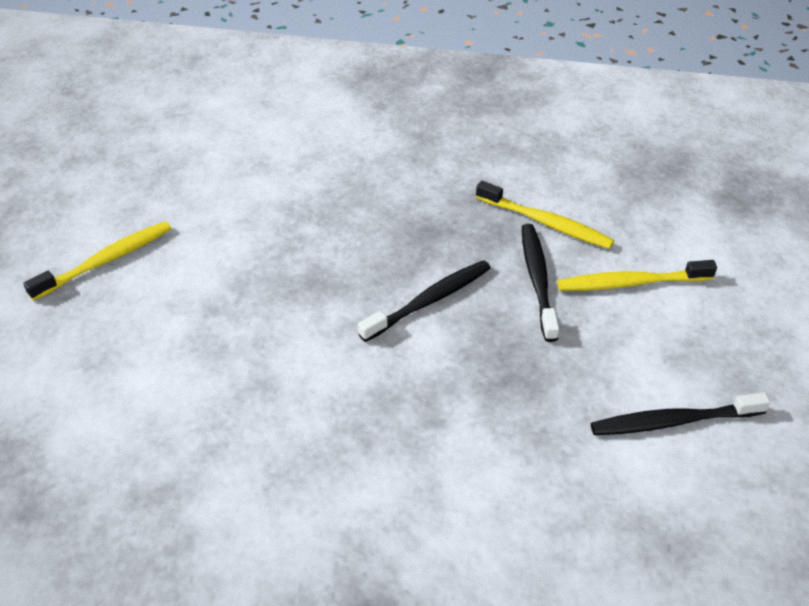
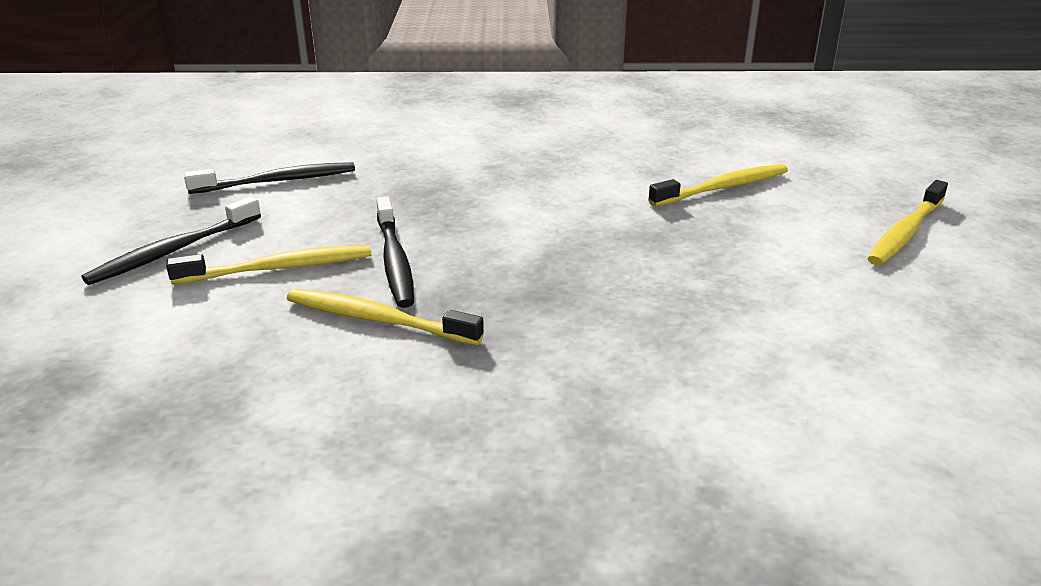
camera: 170 degrees right, 15 degrees down
(212, 344) = (723, 188): none -> yellow toothbrush
(429, 301) = (520, 233): black toothbrush -> black toothbrush (173, 251)

